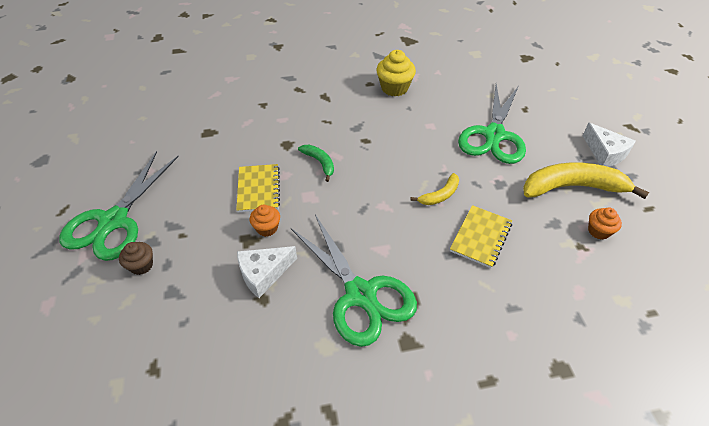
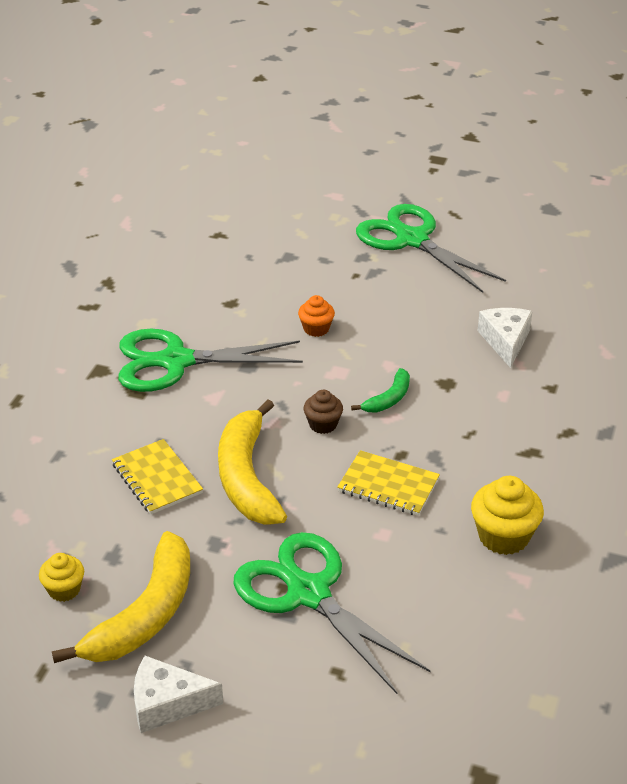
camera: 120 degrees right, 10 degrees down
(141, 265) = (336, 246): brown cupcake -> brown cupcake (323, 424)
(258, 189) = (381, 339): yellow notebook -> yellow notebook (388, 485)
(264, 273) = (259, 311): white cheese -> white cheese (505, 341)
(320, 163) = (389, 399): green banana -> green banana turned 45 degrees counterclockwise
(440, 195) = (247, 477): yellow banana -> yellow banana, size x2.02
(598, 231) = (64, 590): orange cupcake -> yellow cupcake

